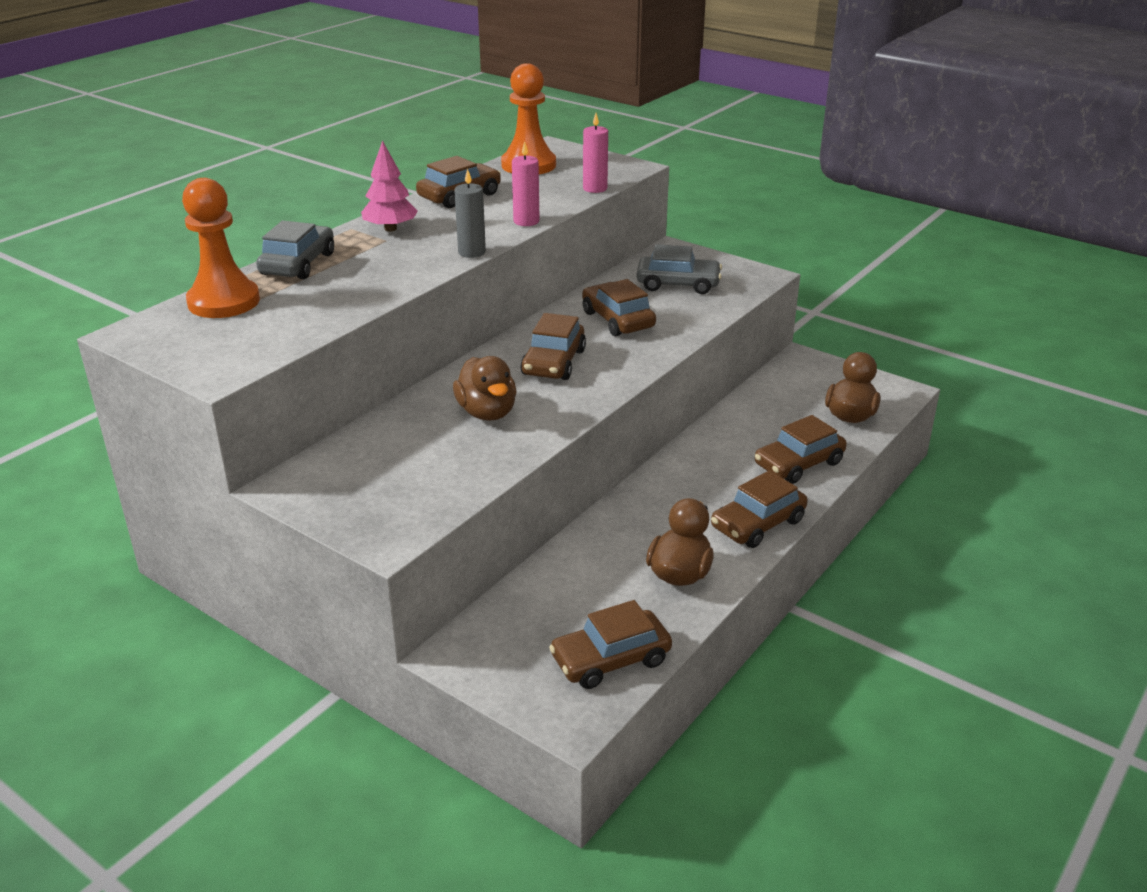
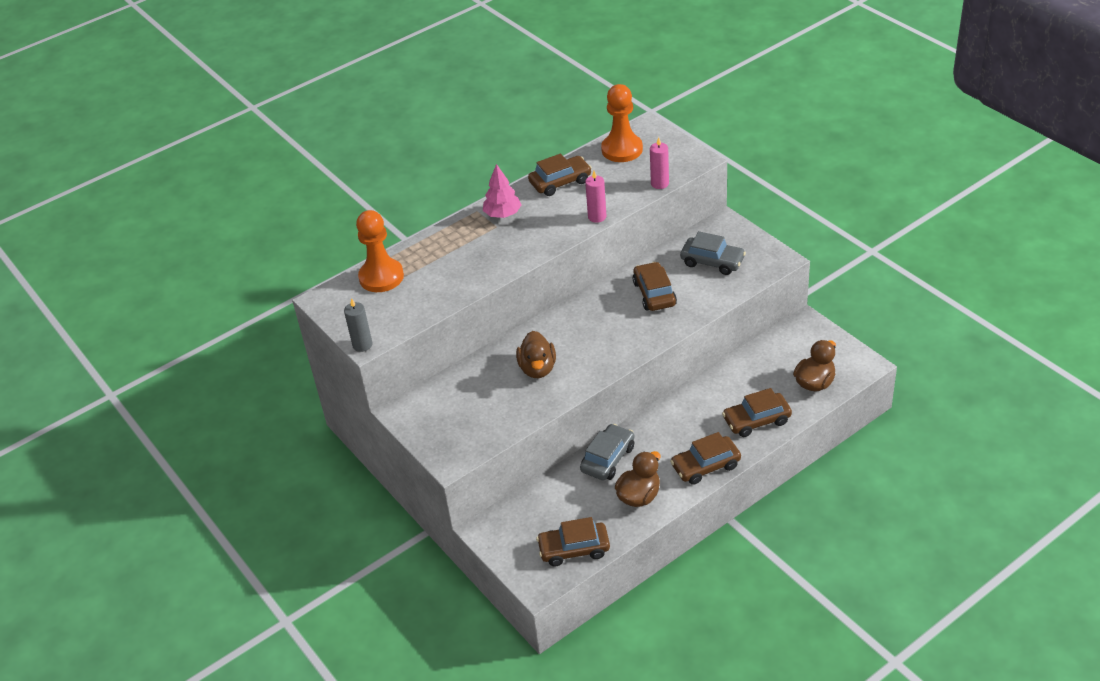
camera: 20 degrees right, 10 degrees up
(298, 264) = (434, 245): grey car -> grey car (608, 459)
(472, 252) = (549, 246): grey candle -> grey candle (362, 345)
(553, 362) = (595, 329): brown car -> none

